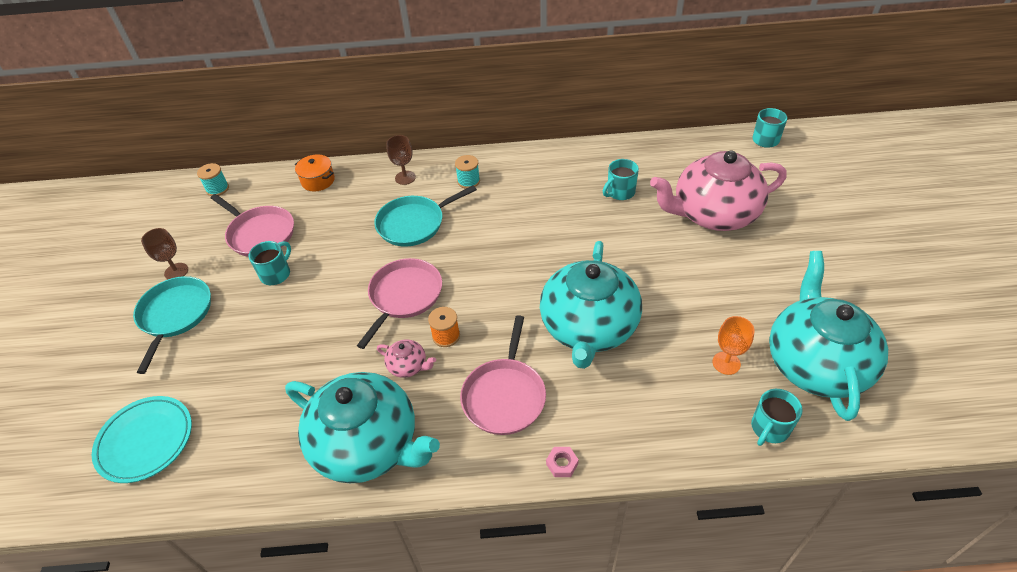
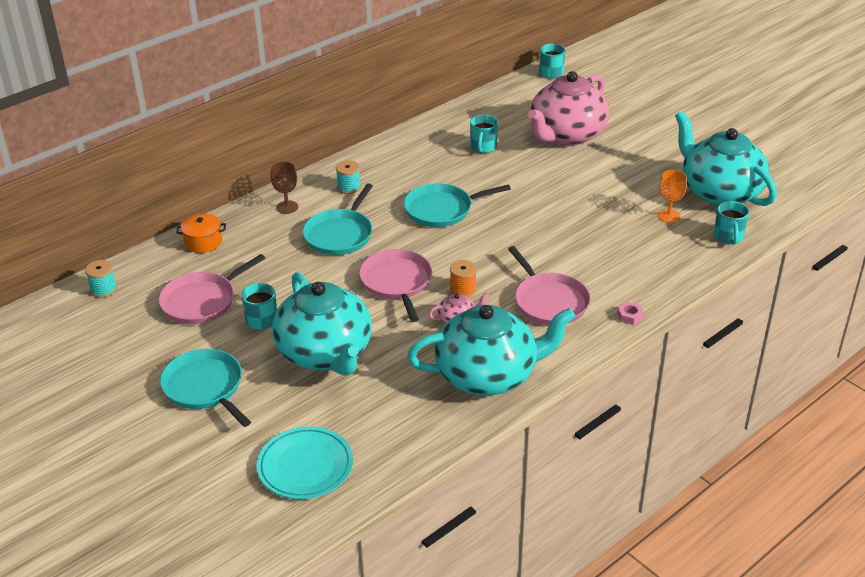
camera: 40 degrees left, 10 degrees down
(176, 271) = (157, 361): brown goblet -> none
(259, 234) = (202, 301): pink pan -> pink pan turned 135 degrees clockwise
(517, 240) = (442, 209): none -> turquoise pan
(588, 328) = (560, 238): turquoise teapot -> turquoise teapot (325, 353)

